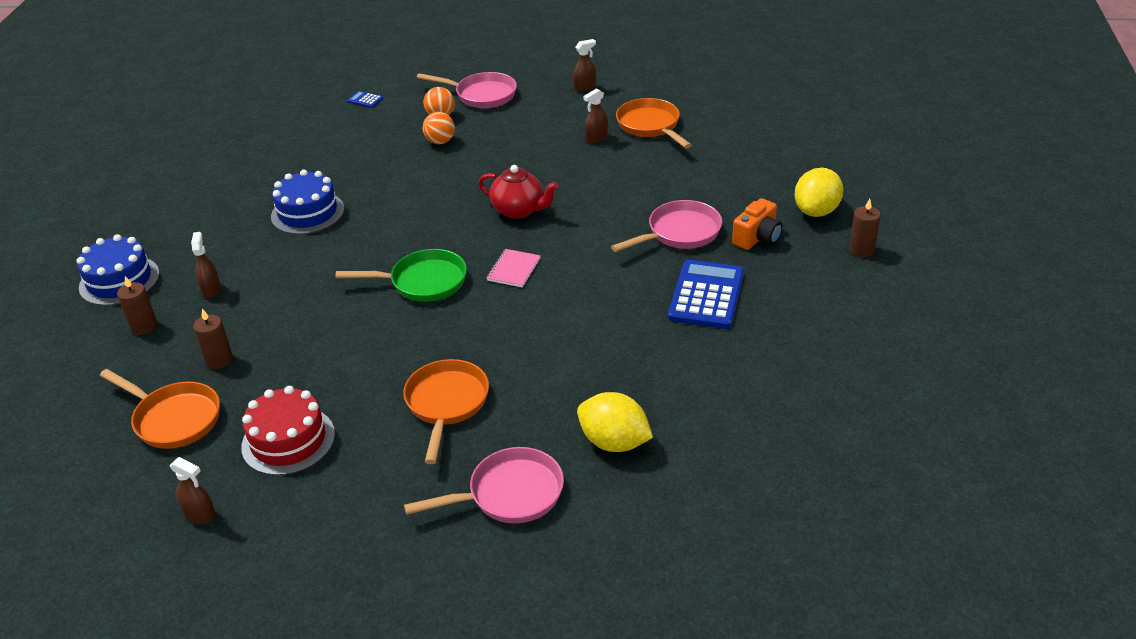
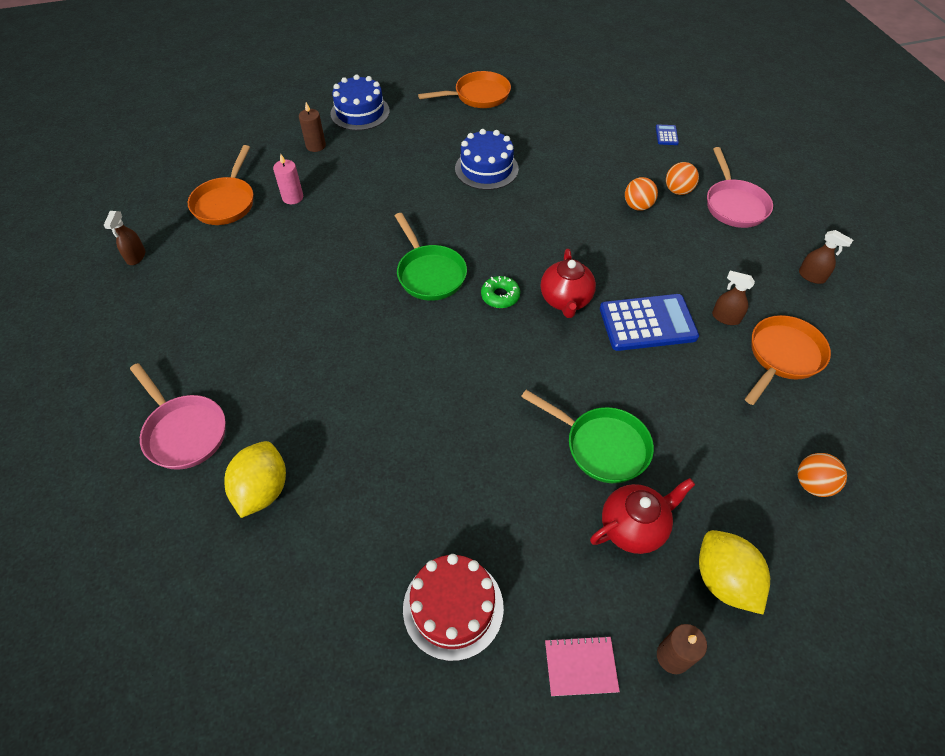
camera: 65 degrees right, 15 degrees up
(211, 290) = (368, 159): brown spray bottle -> none
(219, 360) = (293, 197): brown candle -> pink candle
(288, 440) = (217, 270): red cake -> red cake (453, 607)
(446, 404) = (281, 349): orange pan -> orange pan (478, 96)
(486, 245) = (500, 296): none -> green donut
(514, 269) = (475, 329): pink notebook -> pink notebook (580, 666)
(680, 233) = (602, 446): pink pan -> green pan
(706, 295) = (506, 504): blue calculator -> blue calculator (647, 323)
(757, 238) = (633, 527): orange camera -> red teapot
(762, 151) = (812, 484): none -> orange ball
(816, 211) = (724, 580): yellow lemon -> yellow lemon turned 60 degrees clockwise

